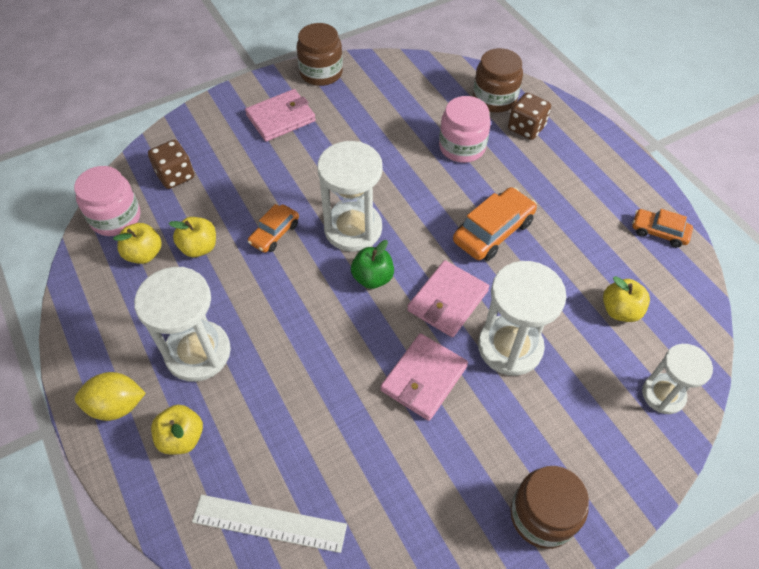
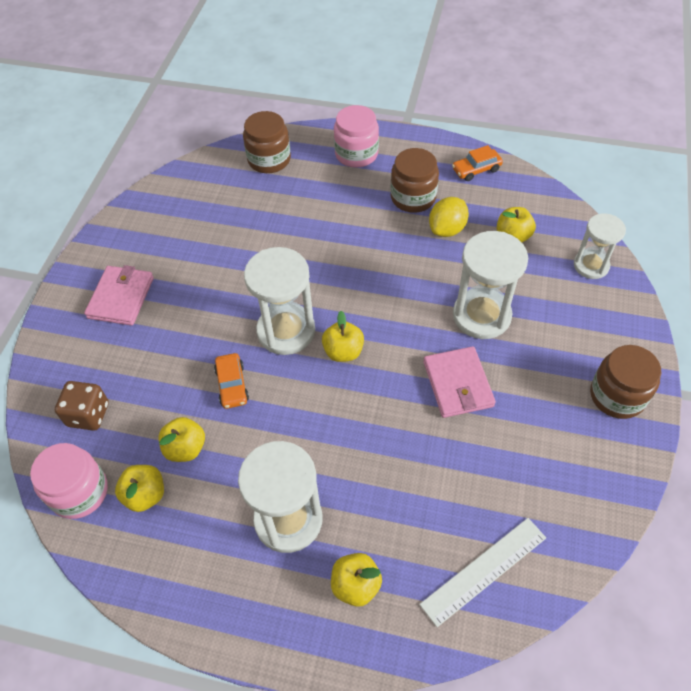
camera: 45 degrees left, 0 degrees up
(117, 405) = (278, 617): yellow lemon -> yellow lemon (447, 229)
(321, 73) = (109, 238): brown jar -> brown jar (413, 197)
(372, 278) = (343, 351): green apple -> yellow apple
(448, 301) = (410, 321): pink wallet -> none
(462, 147) = (289, 211): pink jar -> pink jar (356, 154)
(493, 231) = (381, 251): orange car -> none
(526, 128) = (316, 164): brown dice -> none

